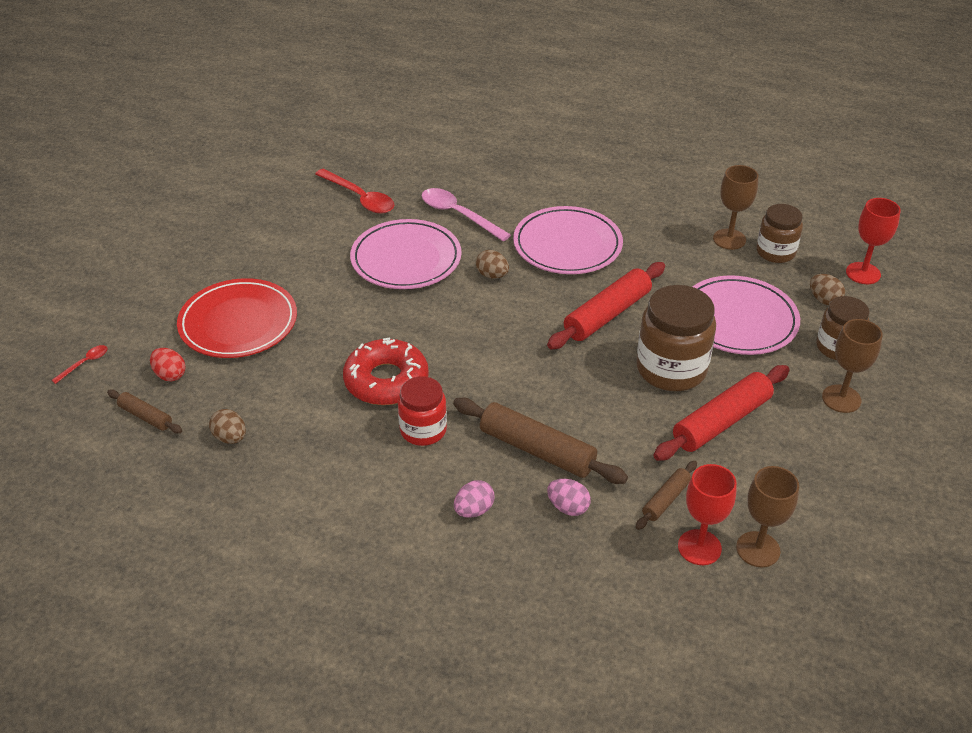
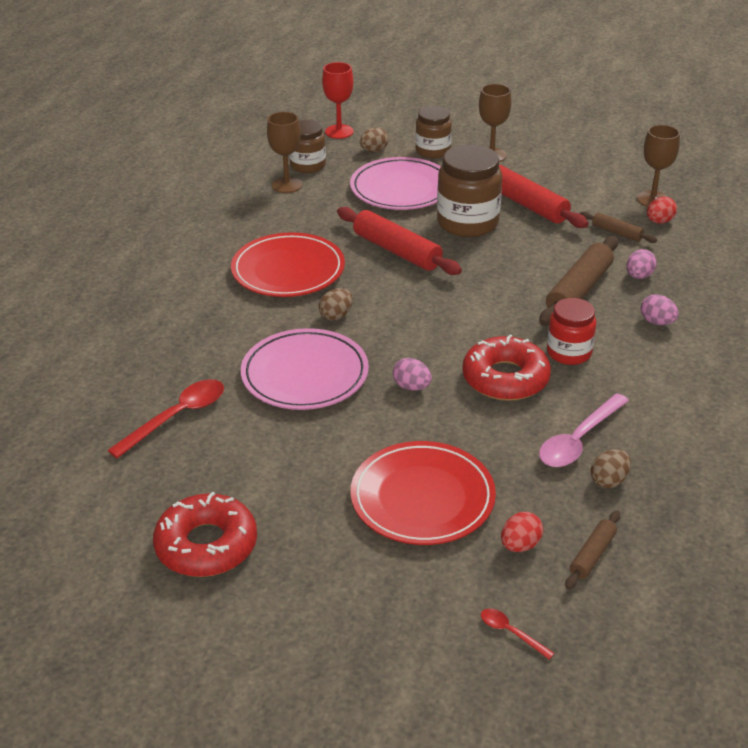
camera: 90 degrees left, 5 degrees down
(218, 220) = (206, 545): none -> red donut
(381, 320) = (411, 387): none -> pink egg
(458, 215) = (225, 339): pink spoon -> pink spoon (578, 440)
(567, 245) = (288, 270): pink plate -> red plate
(699, 547) = (659, 222): red goblet -> red egg

